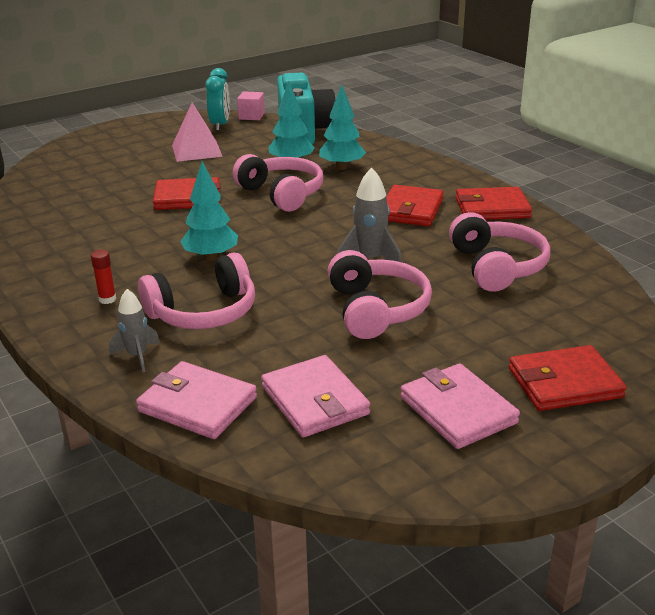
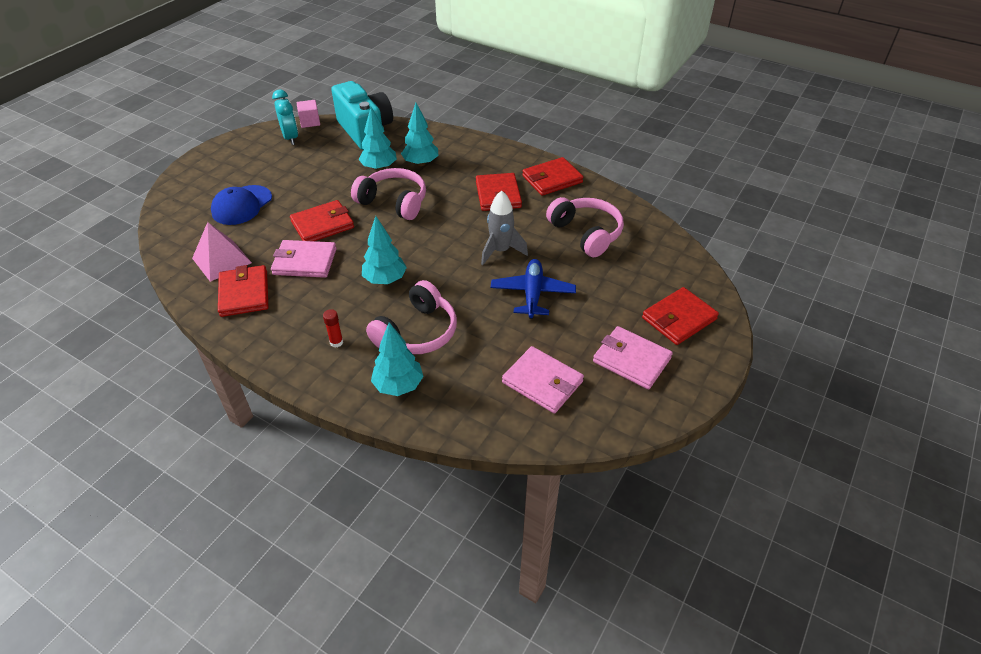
camera: 25 degrees left, 15 degrees up
(55, 237) = (244, 293): none -> red wallet
(122, 168) = (242, 205): none -> blue cap
(137, 356) = (398, 385): grey rocket -> turquoise tree
(197, 150) = (292, 171): pink pyramid -> pink pyramid (221, 260)
(197, 404) = (470, 411): pink wallet -> pink wallet (305, 262)
(376, 309) = (532, 294): pink headphones -> blue plane

